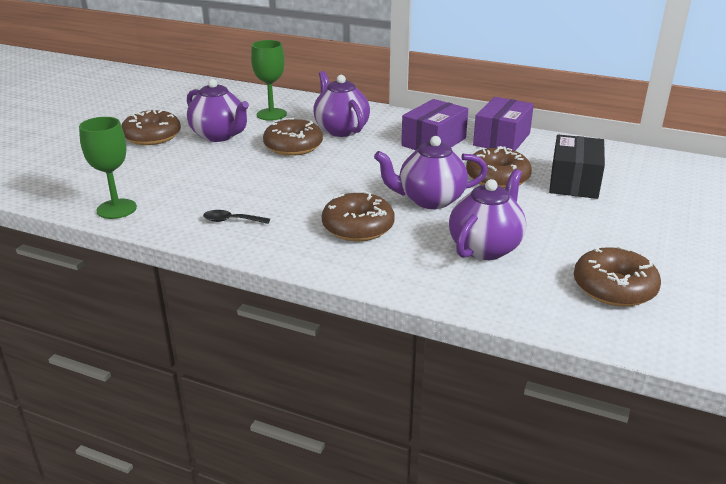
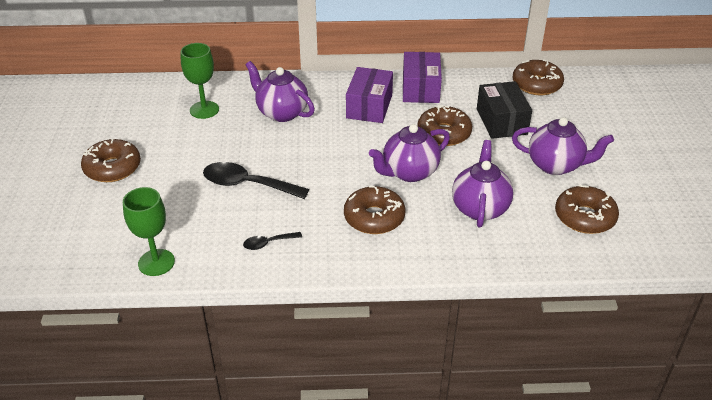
camera: 25 degrees left, 10 degrees up
(219, 136) = (177, 149): purple teapot -> purple teapot (555, 165)
(256, 173) = (247, 184): none -> black spoon
(293, 146) = (255, 144): brown donut -> brown donut (536, 84)

